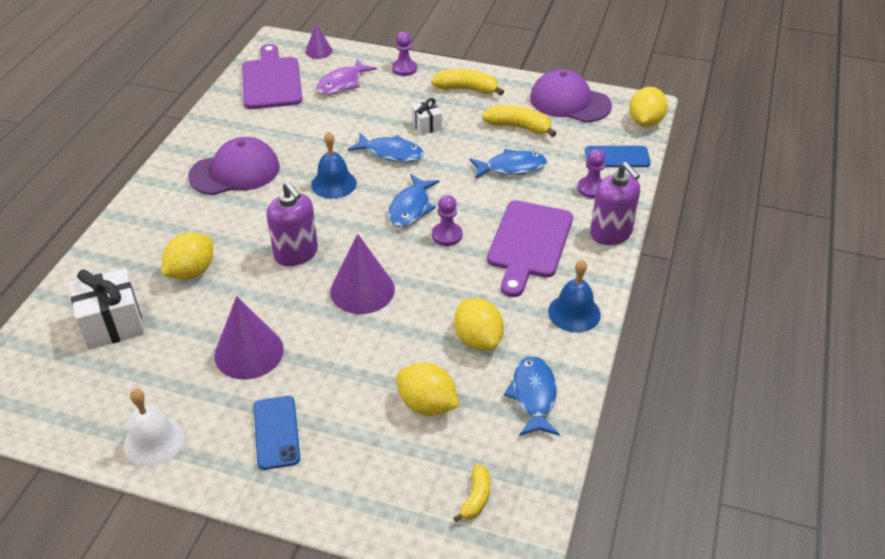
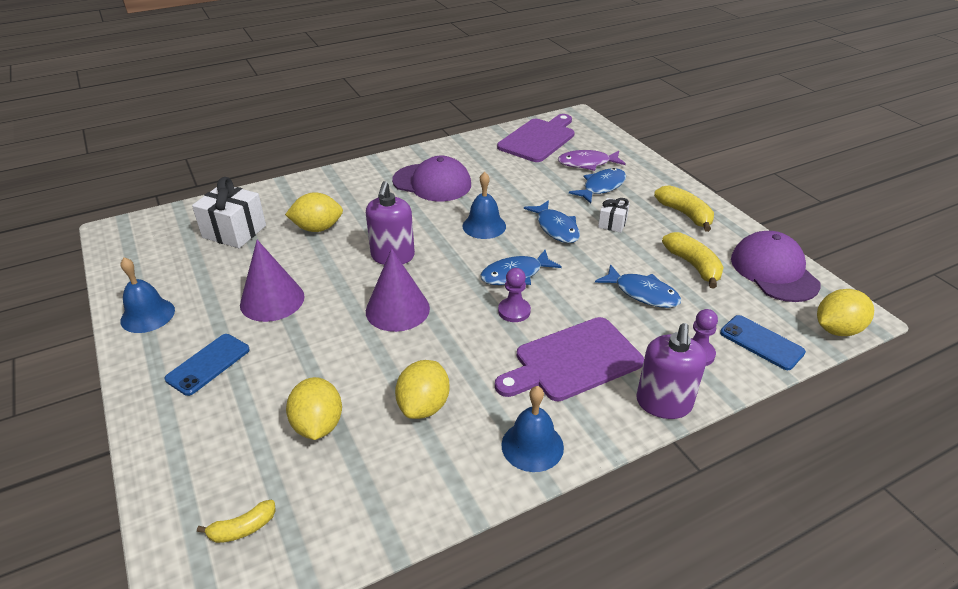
camera: 45 degrees right, 5 degrees down
(153, 441) = (147, 315): white bell -> blue bell
(319, 51) = (600, 135): purple cone -> none
(404, 69) = (651, 176): purple pawn -> none
(533, 395) = (400, 486): blue fish -> blue fish (601, 187)

